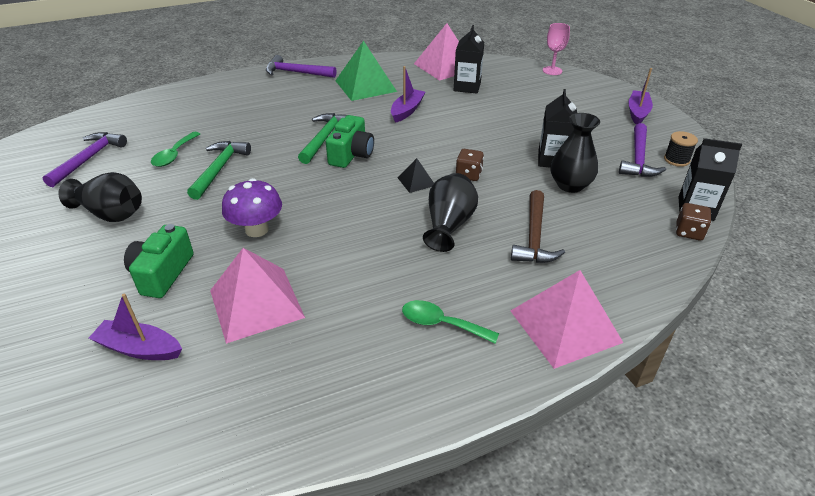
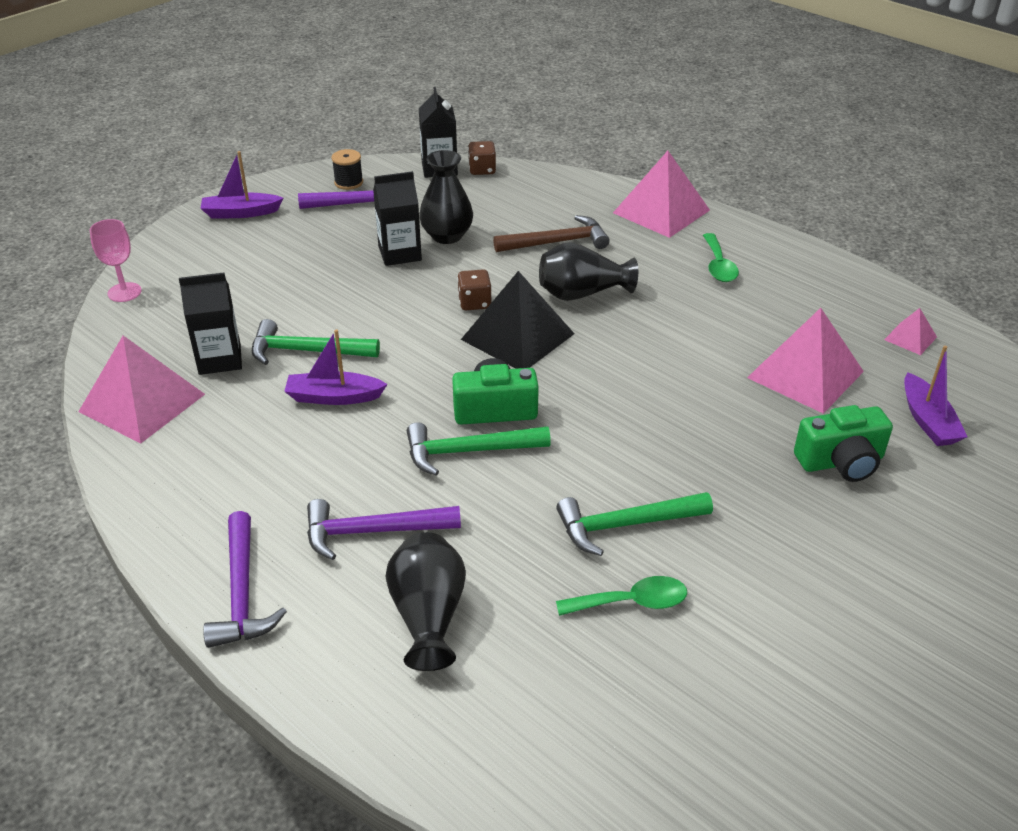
camera: 115 degrees left, 0 degrees up
(88, 159) = (728, 717): purple hammer -> purple hammer (373, 532)
(111, 213) = (807, 580): black vase -> black vase (428, 616)
(231, 410) = (910, 338): none -> pink pyramid
(257, 229) = (709, 424): purple mushroom -> none
(365, 86) = (263, 472): green pyramid -> none
(416, 181) = (517, 336): black pyramid -> black pyramid, size x2.10
(456, 110) = (306, 351): none -> green hammer

